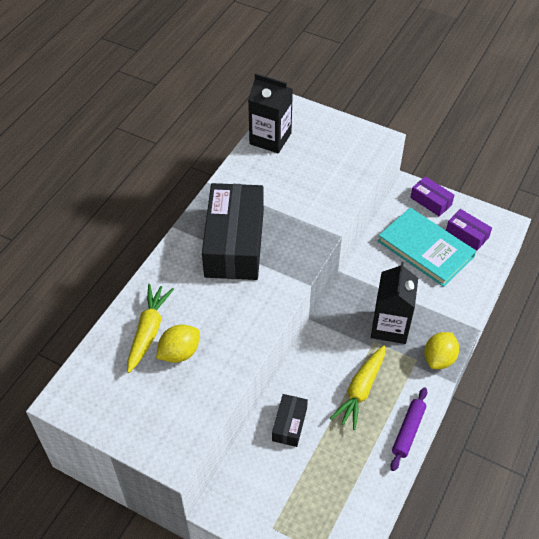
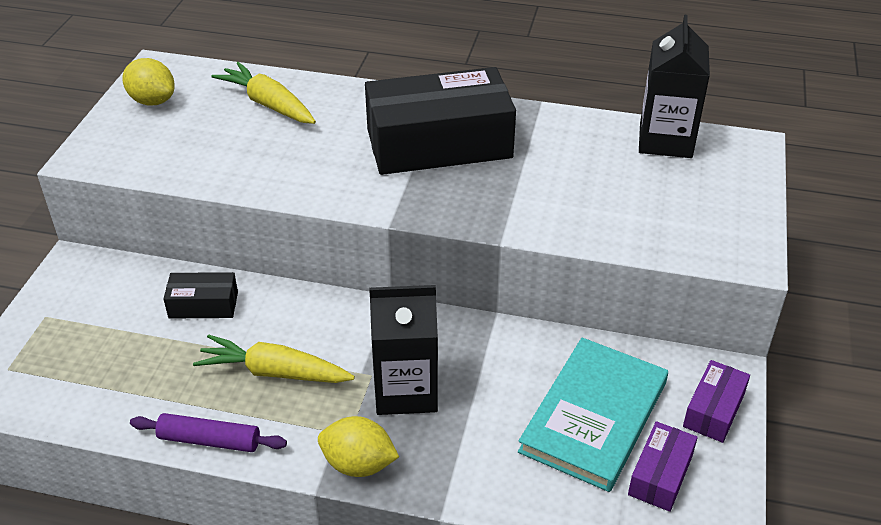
camera: 75 degrees right, 10 degrees down
(148, 331) = (268, 104): yellow carrot -> yellow carrot turned 135 degrees counterclockwise
(179, 353) = (239, 133): yellow lemon -> yellow lemon (152, 101)

